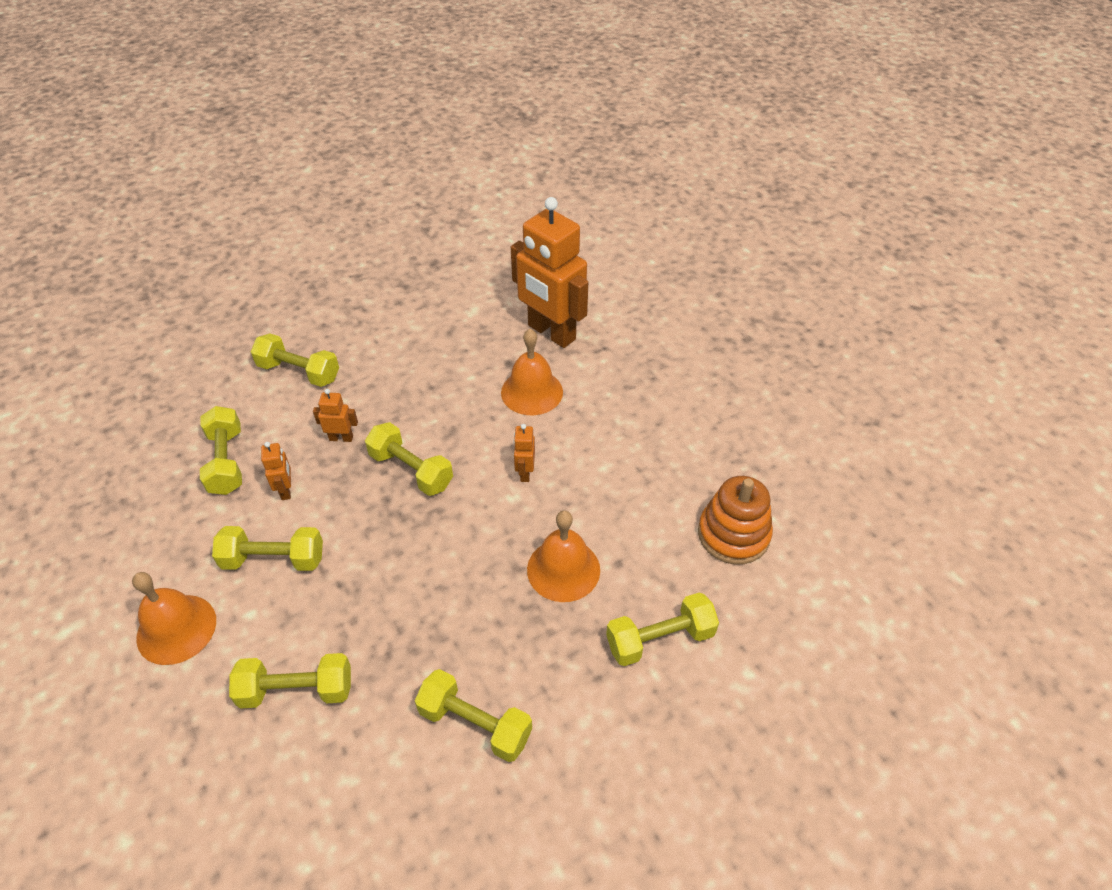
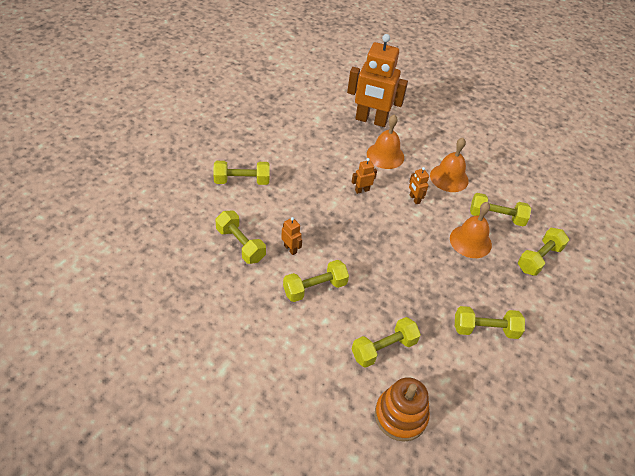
camera: 30 degrees left, 0 degrees up
(176, 629) = (290, 343): orange bell -> orange bell (449, 178)
(341, 438) = (299, 211): orange robot -> orange robot (362, 190)
(411, 470) = (353, 216): yellow dumbbell -> yellow dumbbell (496, 217)
(733, 534) = (536, 198): orange stacking toy -> orange stacking toy (400, 416)

